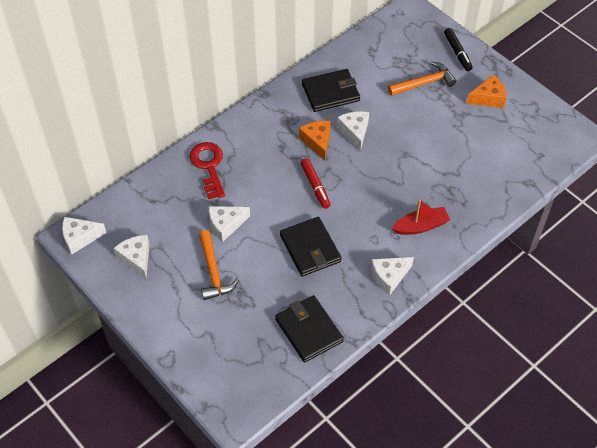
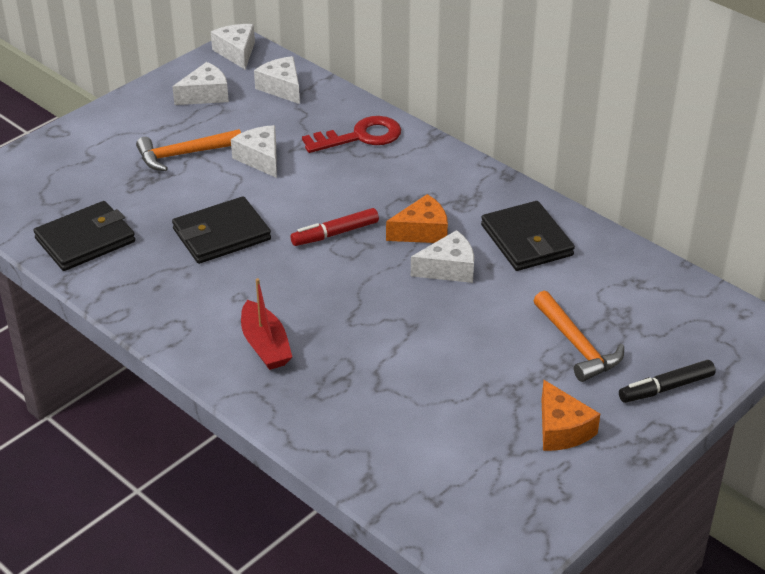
camera: 85 degrees right, 15 degrees down
(389, 277) = (170, 313): white cheese -> white cheese (282, 88)

